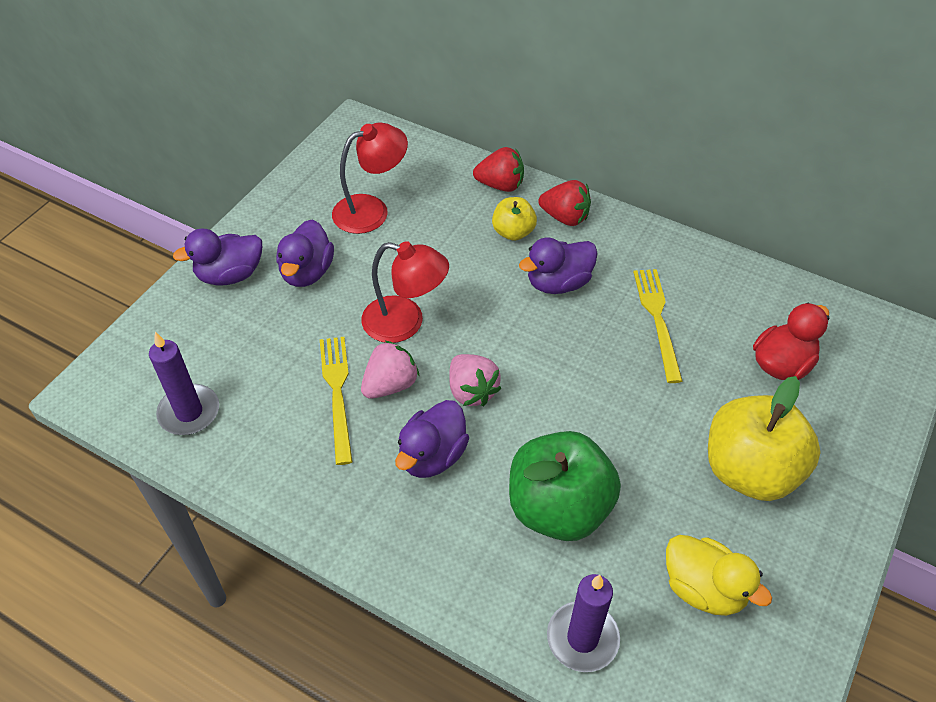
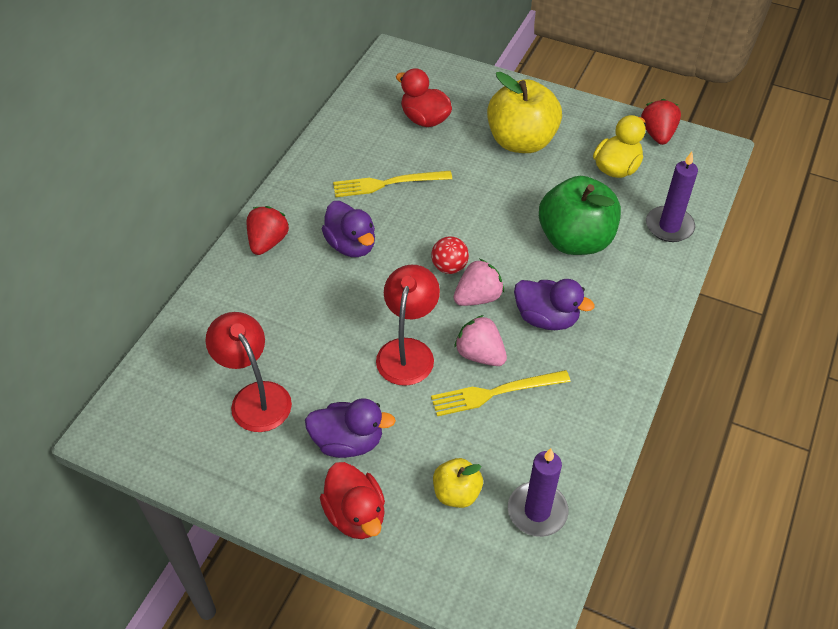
camera: 95 degrees left, 0 degrees up
(230, 275) = (355, 515): purple duck -> red duck
(500, 185) = (221, 291): red strawberry -> red strawberry (657, 134)
(513, 232) = (288, 279): yellow apple -> yellow apple (456, 493)
(520, 368) = (449, 267): none -> red ball

